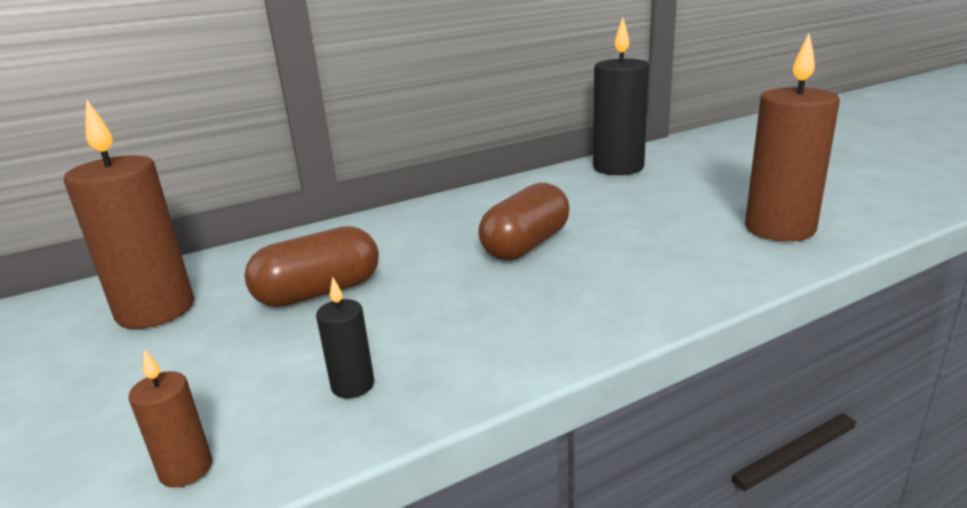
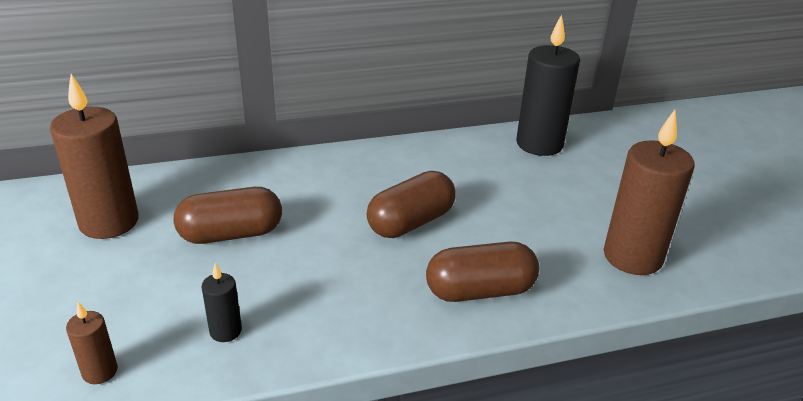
camera: 10 degrees right, 10 degrees up
(643, 286) = (480, 291): none -> brown capsule

